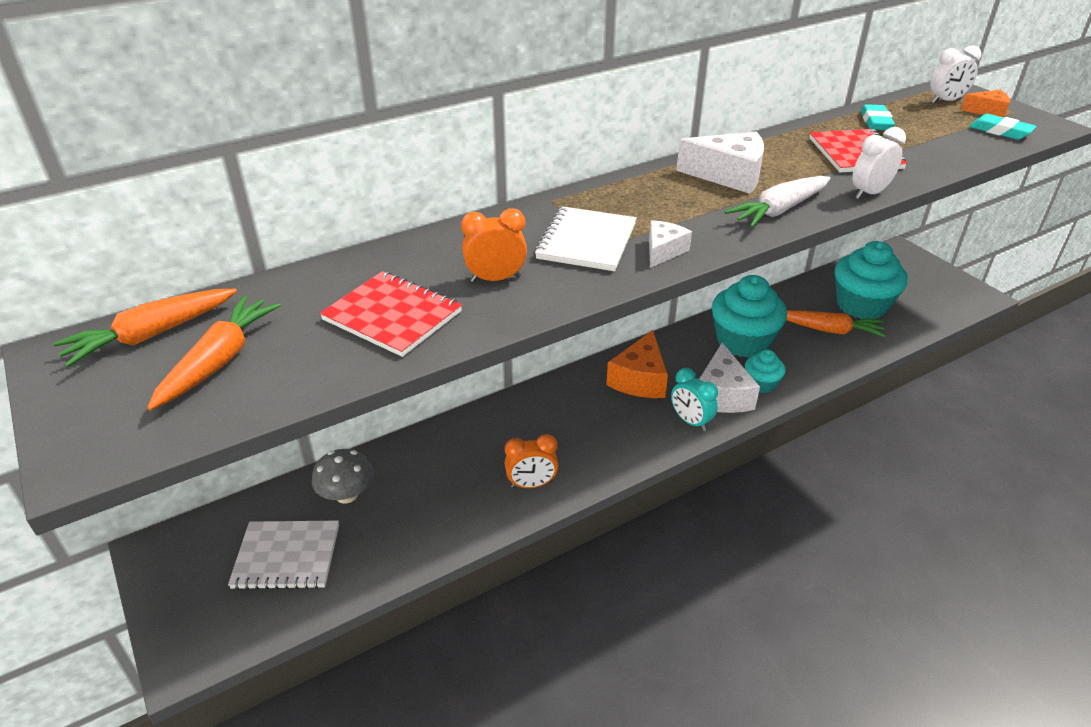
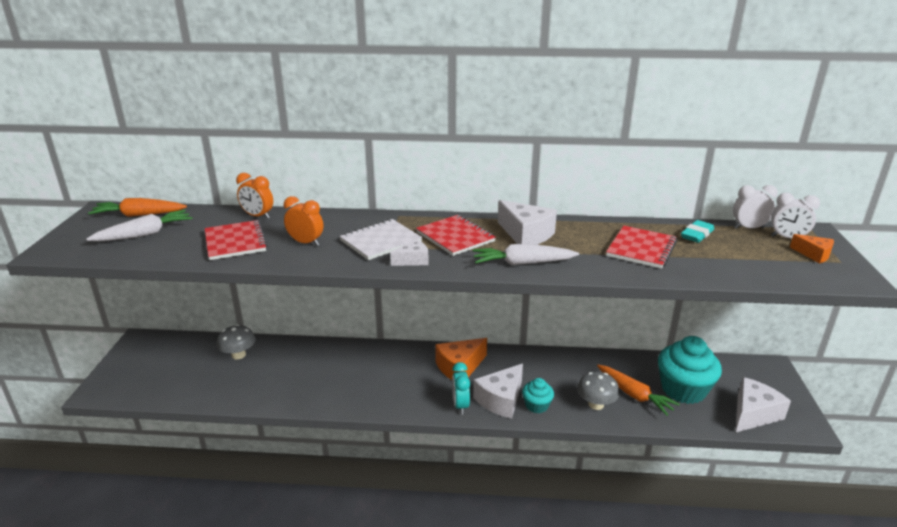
camera: 35 degrees right, 10 degrees down
(219, 361) = (145, 234): orange carrot -> white carrot
(287, 556) = (182, 370): white notebook -> none
(531, 484) = (328, 394): orange clock -> orange clock (258, 216)
(661, 205) = (455, 237): none -> red notebook
(743, 341) = (558, 375): turquoise cupcake -> none
(810, 356) = (596, 404): none -> grey mushroom
(869, 193) = (605, 274): white clock -> white clock (748, 228)
(935, 303) = (753, 414): none -> white cheese
(1000, 131) = (798, 270): turquoise eraser -> none

